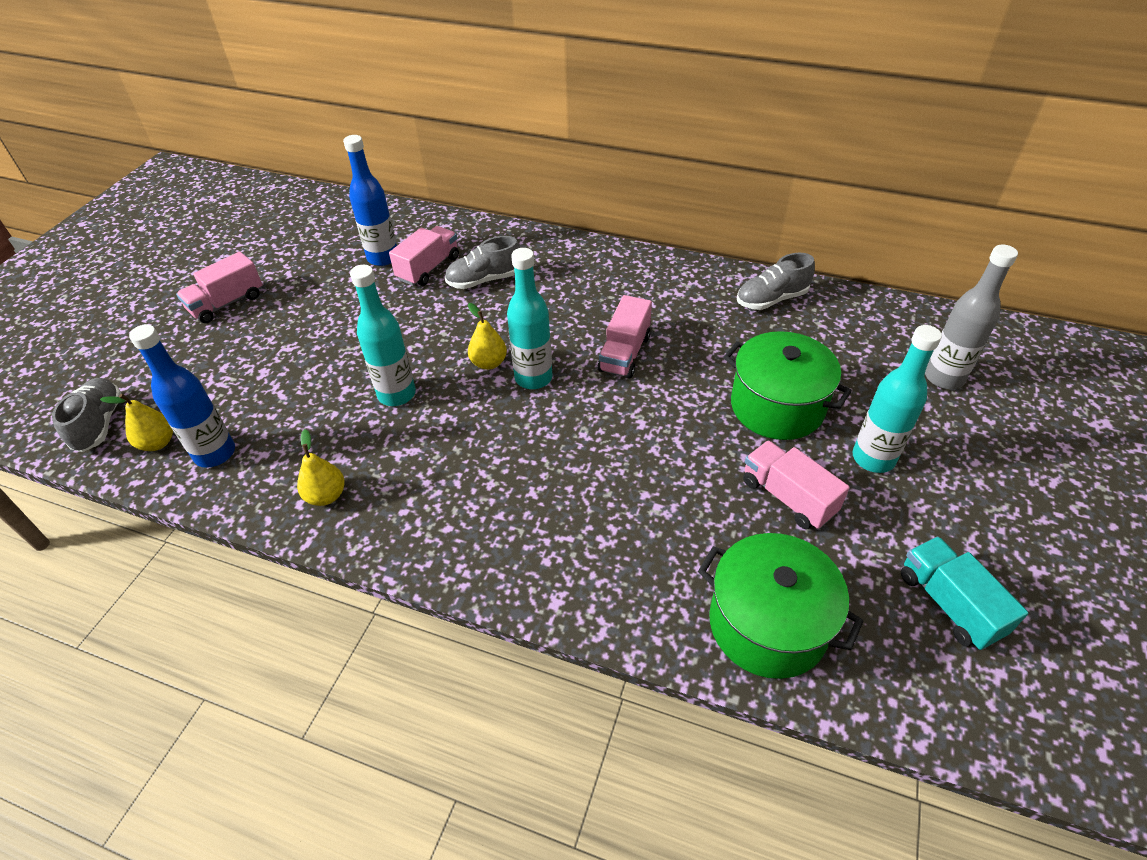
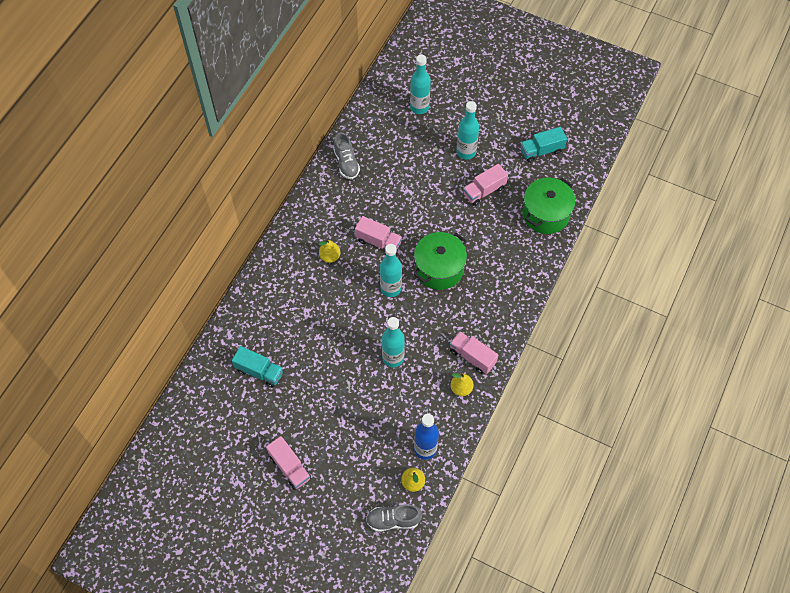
camera: 85 degrees left, 15 degrees up
(383, 258) = (259, 371): blue bottle -> turquoise truck
(428, 268) = (277, 343): pink truck -> pink truck (472, 357)
(484, 280) = (297, 310): grey shoe -> none
(489, 363) = (375, 310): yellow pear -> yellow pear (330, 256)
(777, 406) = (428, 181): green pot -> green pot (439, 269)
(943, 378) = (419, 107): grey bottle -> turquoise bottle

